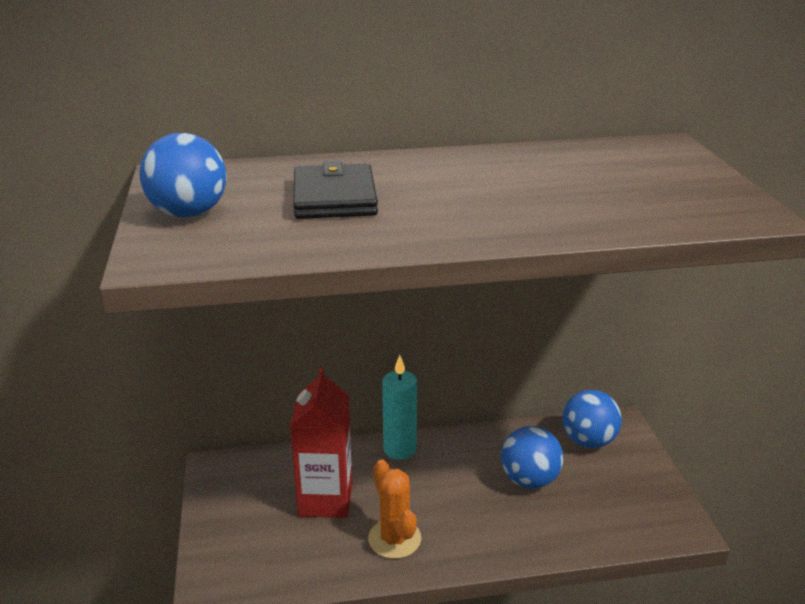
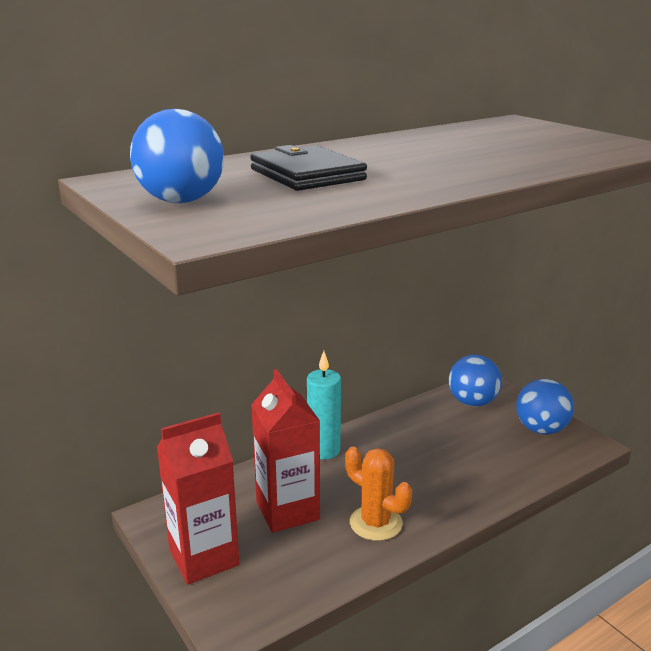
camera: 25 degrees left, 5 degrees down
(229, 519) = (204, 557): none -> red carton
(529, 480) = (450, 443): blue ball -> blue ball (541, 429)

